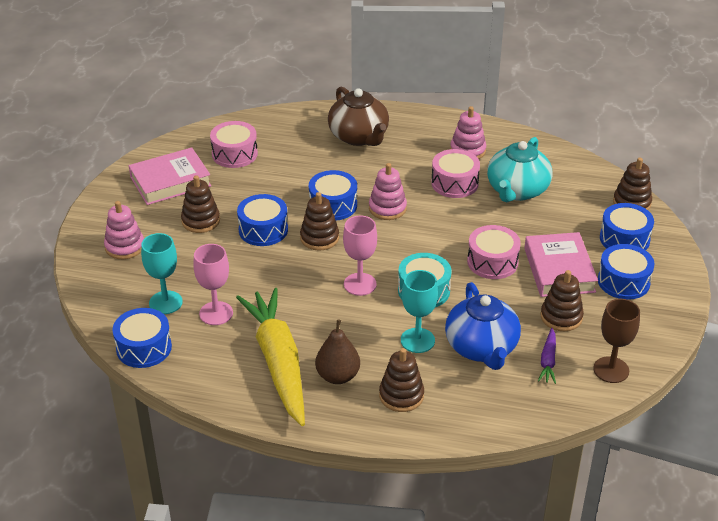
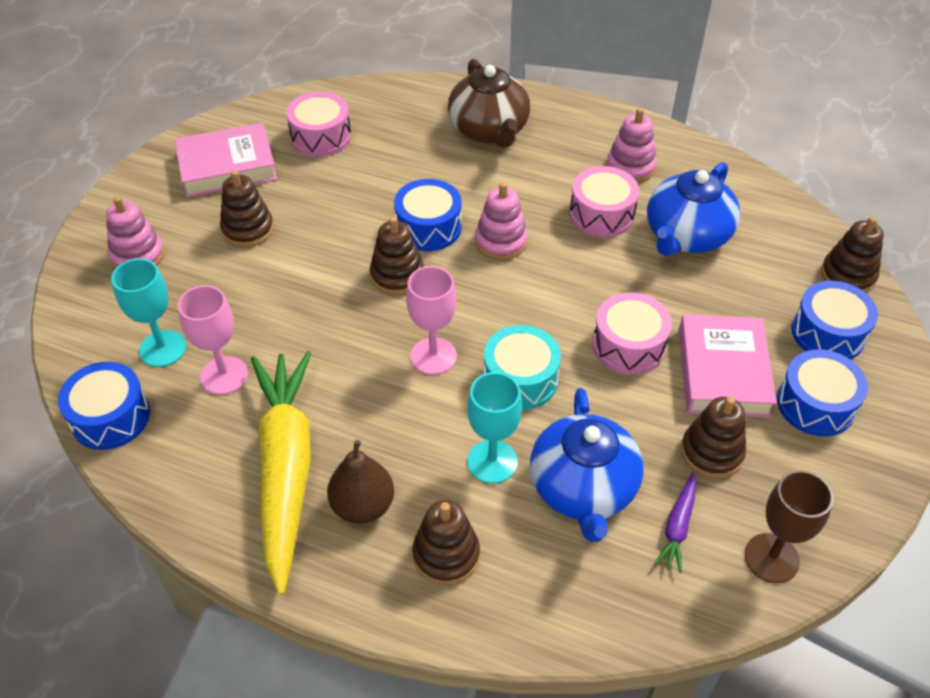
camera: 10 degrees right, 10 degrees up
(263, 230) = (325, 253): blue drum -> none
(517, 190) = (686, 236): turquoise teapot -> blue teapot

